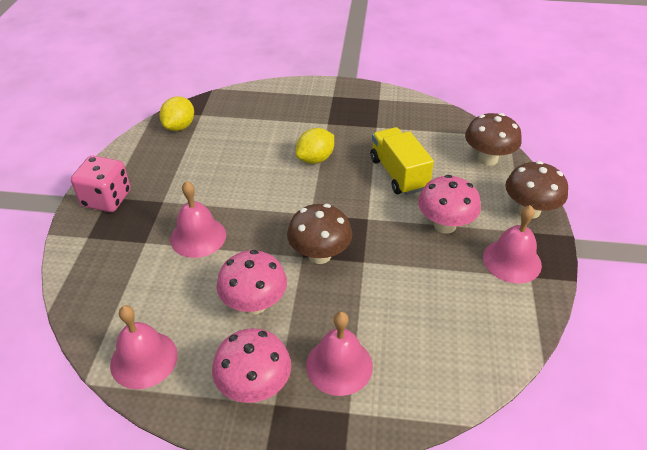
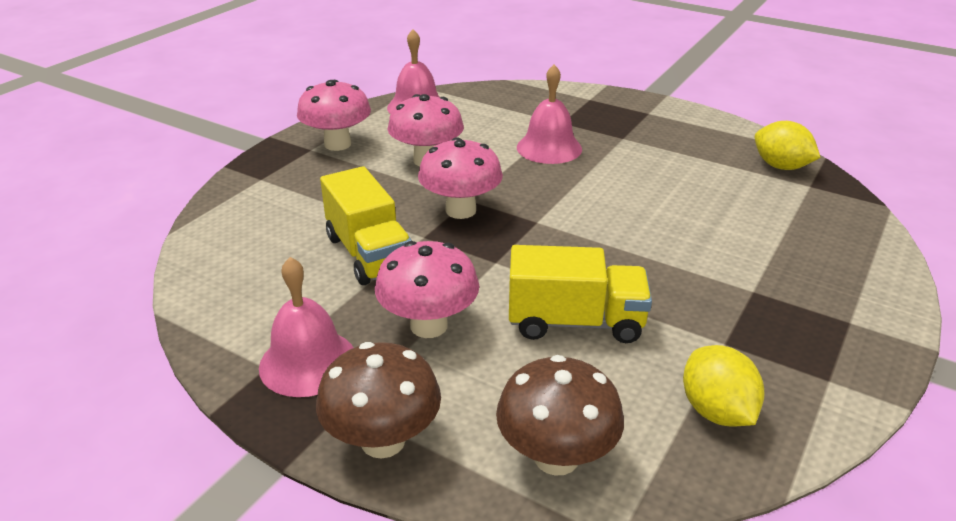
camera: 115 degrees right, 10 degrees down
(106, 199) = (645, 111): pink dice -> none
(315, 159) = (655, 254): yellow lemon -> yellow lemon (716, 411)
(319, 255) = (460, 210): brown mushroom -> pink mushroom
(339, 365) = (310, 186): pink bell -> none
(402, 281) = (369, 254): none -> yellow truck

